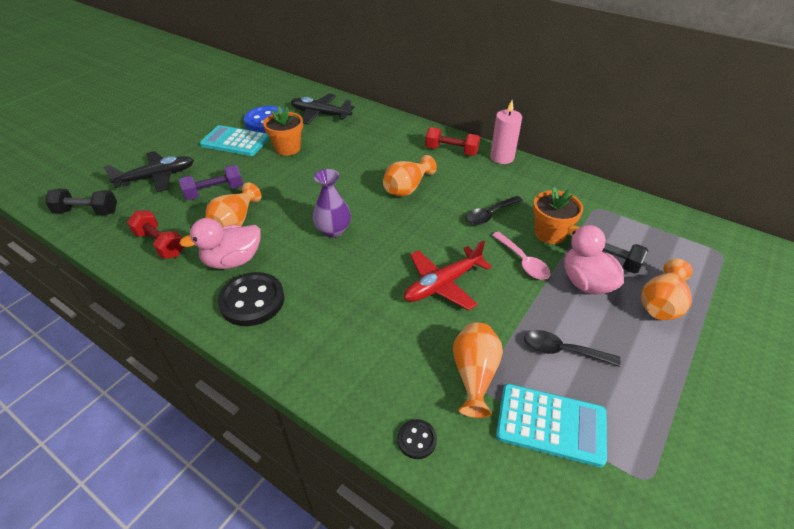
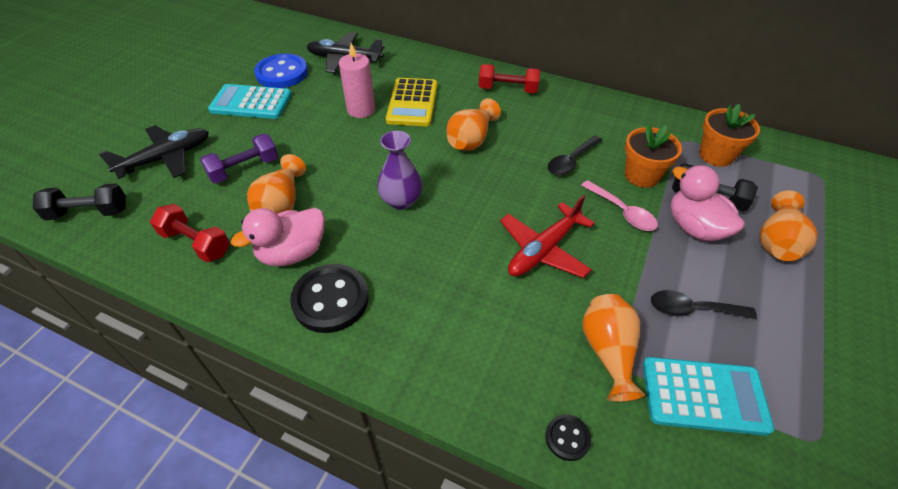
camera: 10 degrees left, 5 degrees up
(287, 148) = (317, 105): orange flower pot -> orange flower pot (716, 155)
(366, 154) = (412, 103): none -> yellow calculator
(502, 157) = (565, 92): pink candle -> pink candle (361, 110)

